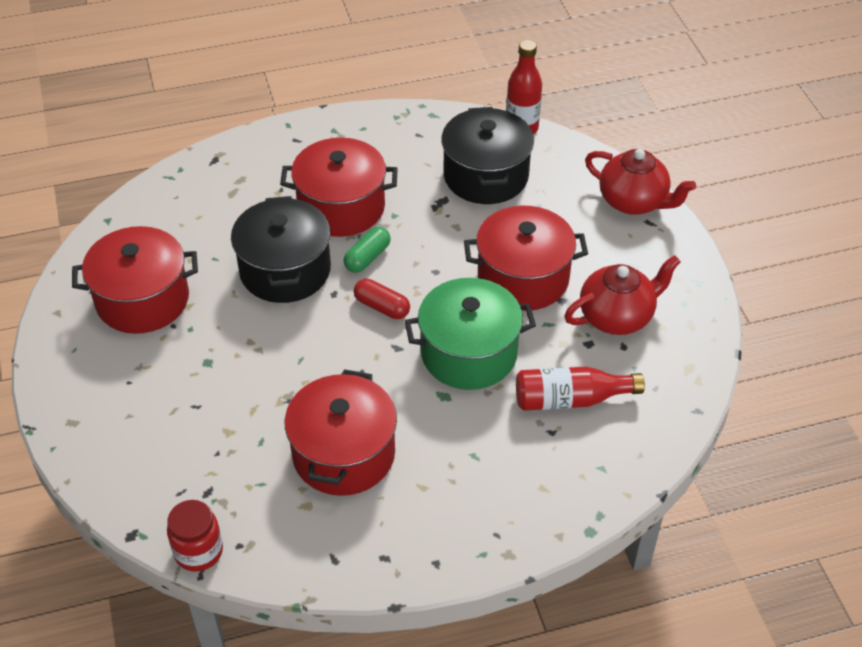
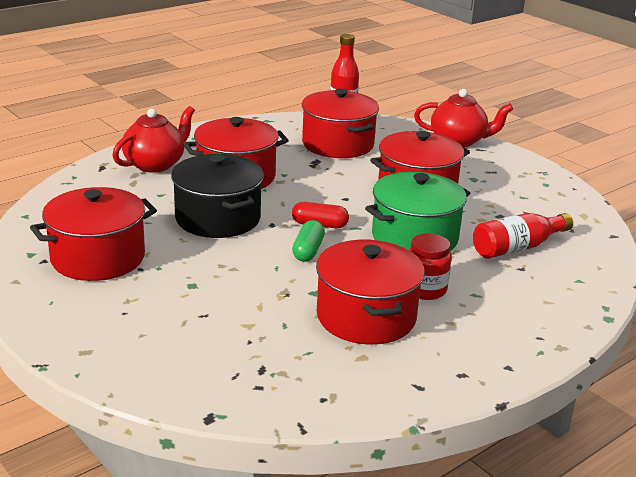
camera: 25 degrees left, 20 degrees down
(198, 551) = (287, 413): red jar -> red jar (425, 290)
(367, 257) = (282, 200): green capsule -> green capsule (308, 251)
(485, 176) = (337, 144): black pot -> red pot
(617, 316) = (506, 198): red teapot -> red teapot (155, 164)

